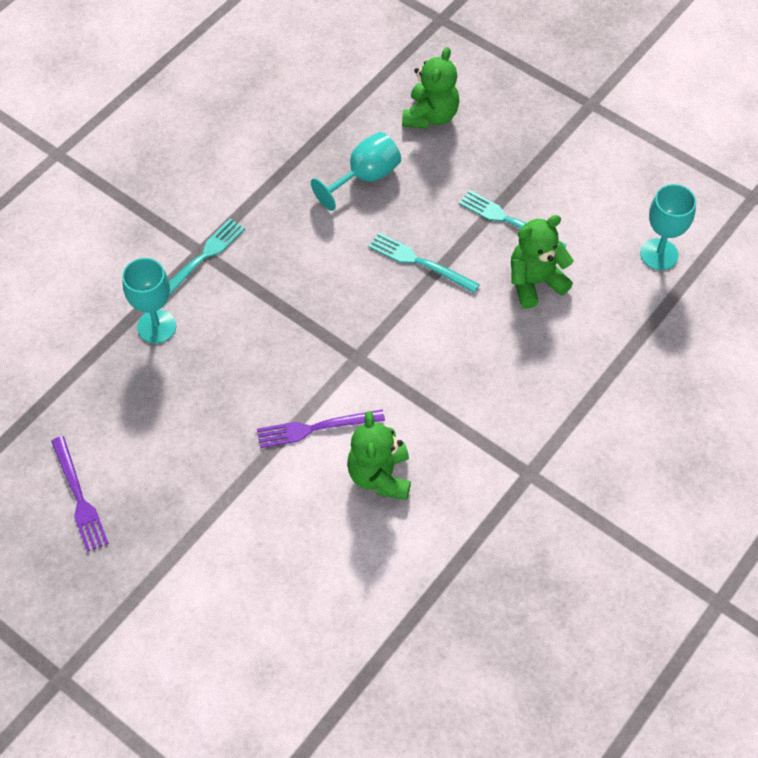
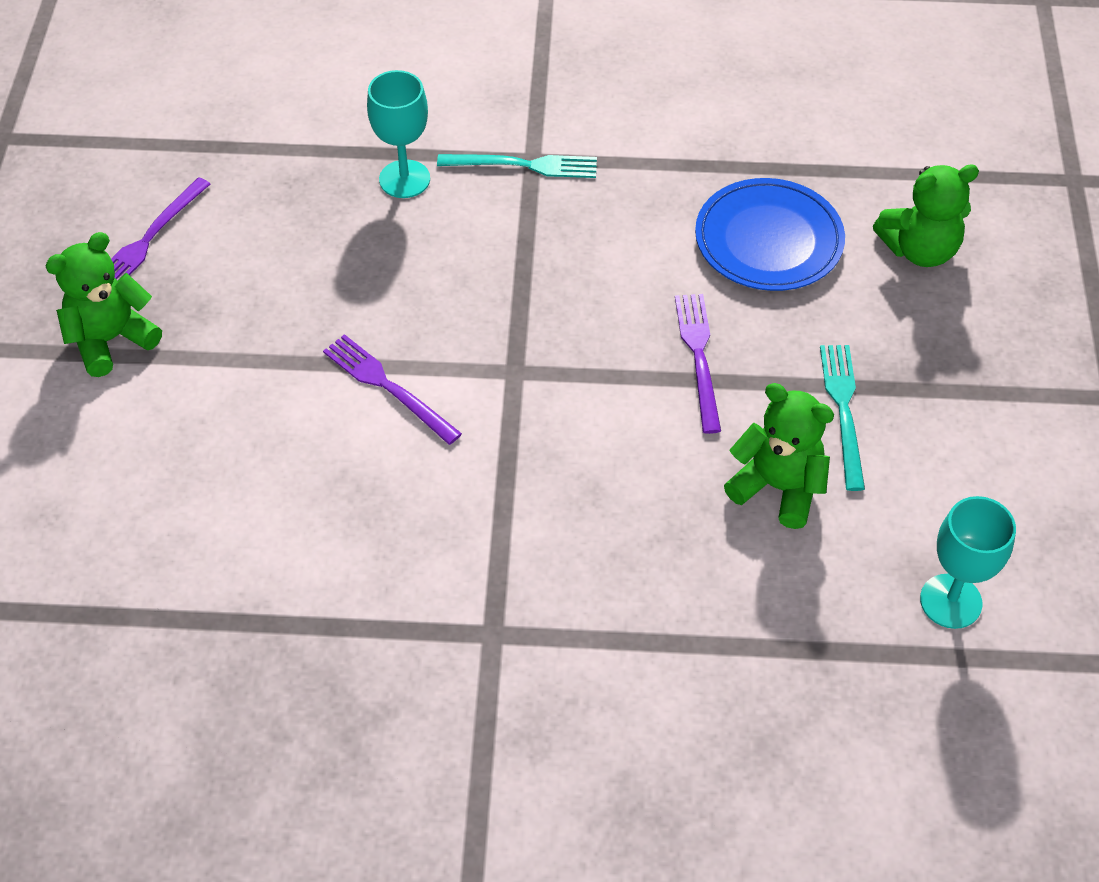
camera: 55 degrees right, 5 degrees down
(365, 177) = (768, 240): turquoise goblet -> blue plate
(380, 476) = (372, 482): green teddy bear -> green teddy bear (111, 339)
(420, 262) = (699, 356): turquoise fork -> purple fork

